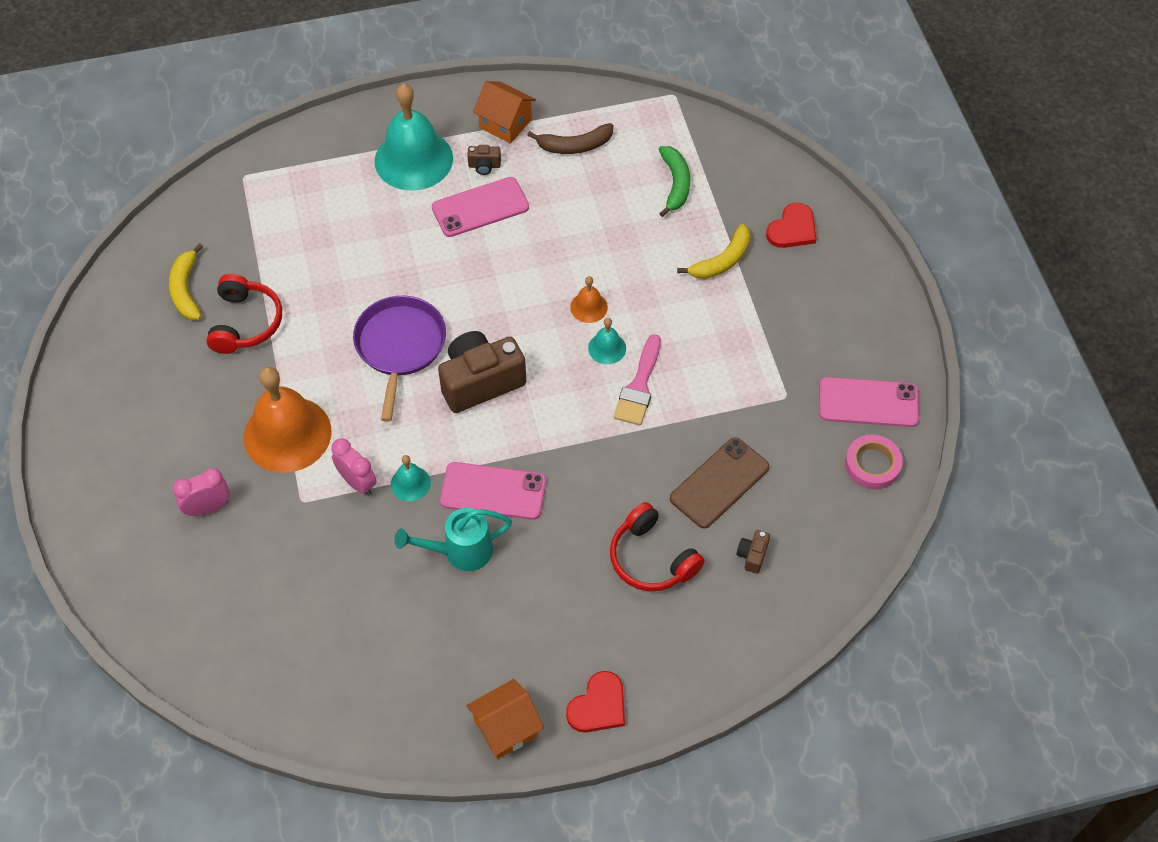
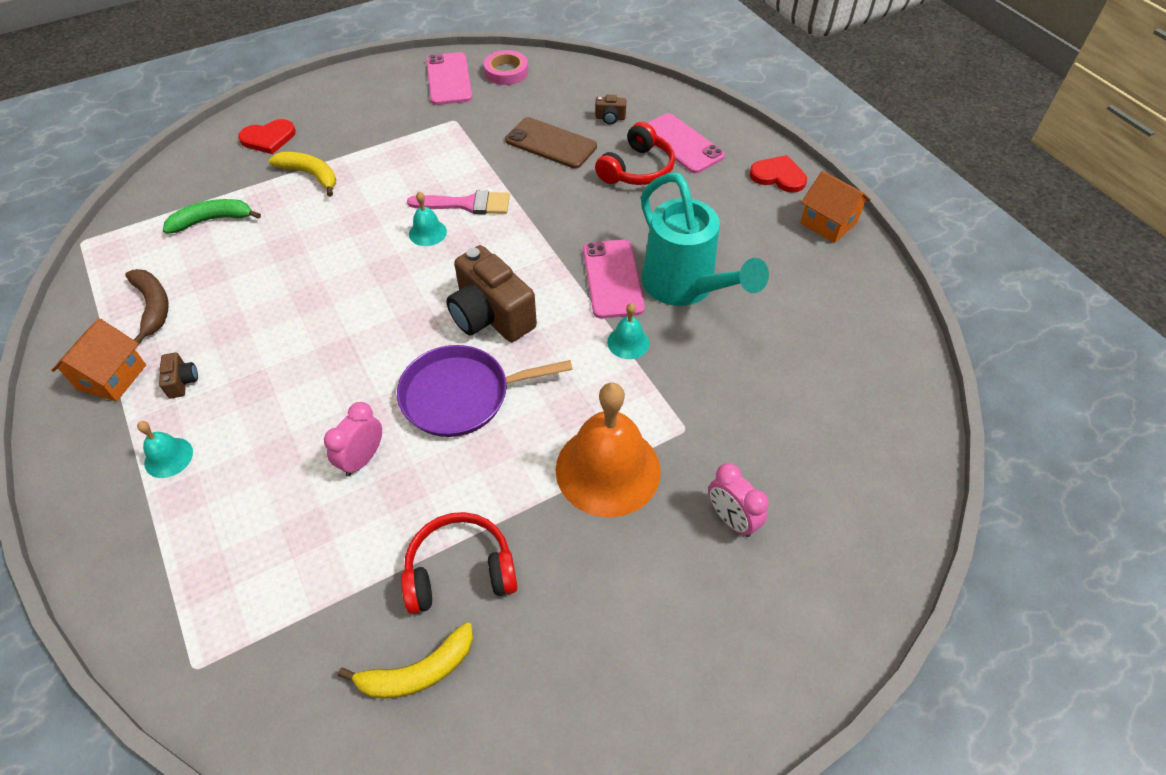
camera: 105 degrees left, 5 degrees down
(357, 482) = (644, 386): pink clock -> pink clock (362, 459)
(413, 159) = (168, 457): turquoise bell -> turquoise bell, size x0.45
(460, 551) = (685, 287): turquoise watering can -> turquoise watering can, size x1.57
(480, 207) = (249, 370): pink phone -> pink phone (681, 144)
(589, 307) = (380, 254): orange bell -> none
(792, 229) = (268, 138): red heart -> red heart turned 135 degrees clockwise

